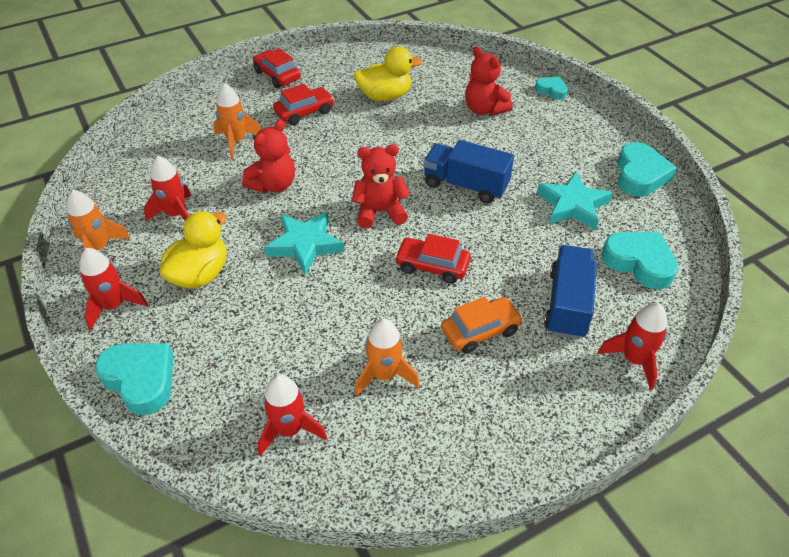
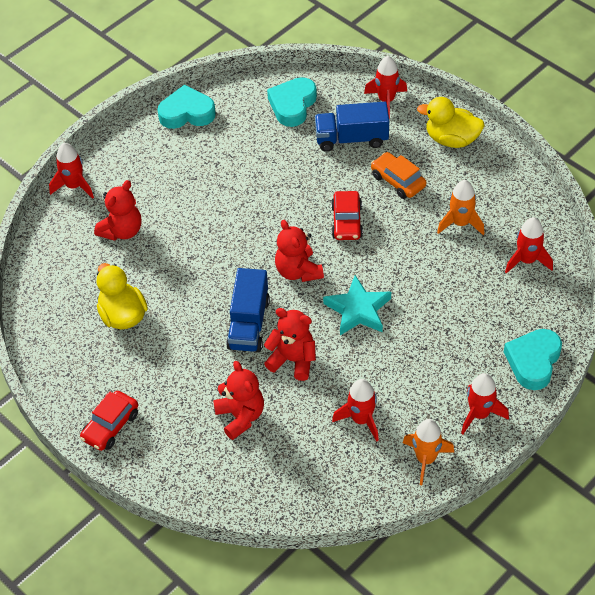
camera: 105 degrees left, 5 degrees up
(200, 274) = (421, 370): yellow duck -> yellow duck (451, 139)
(236, 142) = (240, 416): orange rocket -> red teddy bear
(304, 112) = (172, 376): red car -> none
(465, 185) = (241, 221): blue truck -> blue truck (248, 324)
(551, 90) = (74, 186): turquoise heart -> red rocket
(572, 205) = (241, 149): turquoise star -> none

